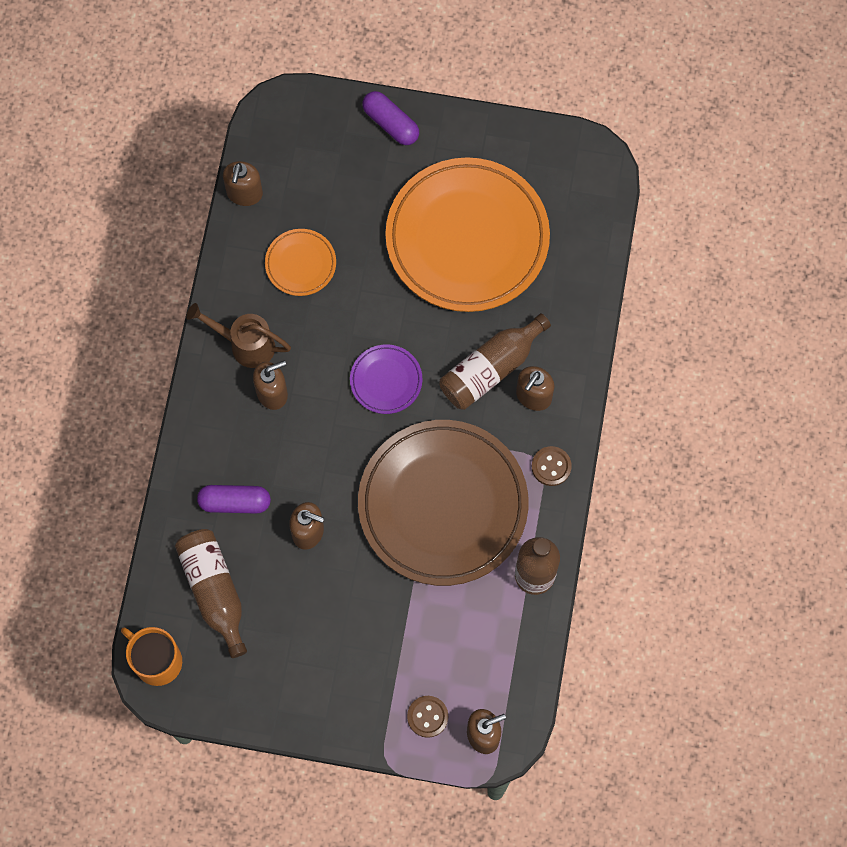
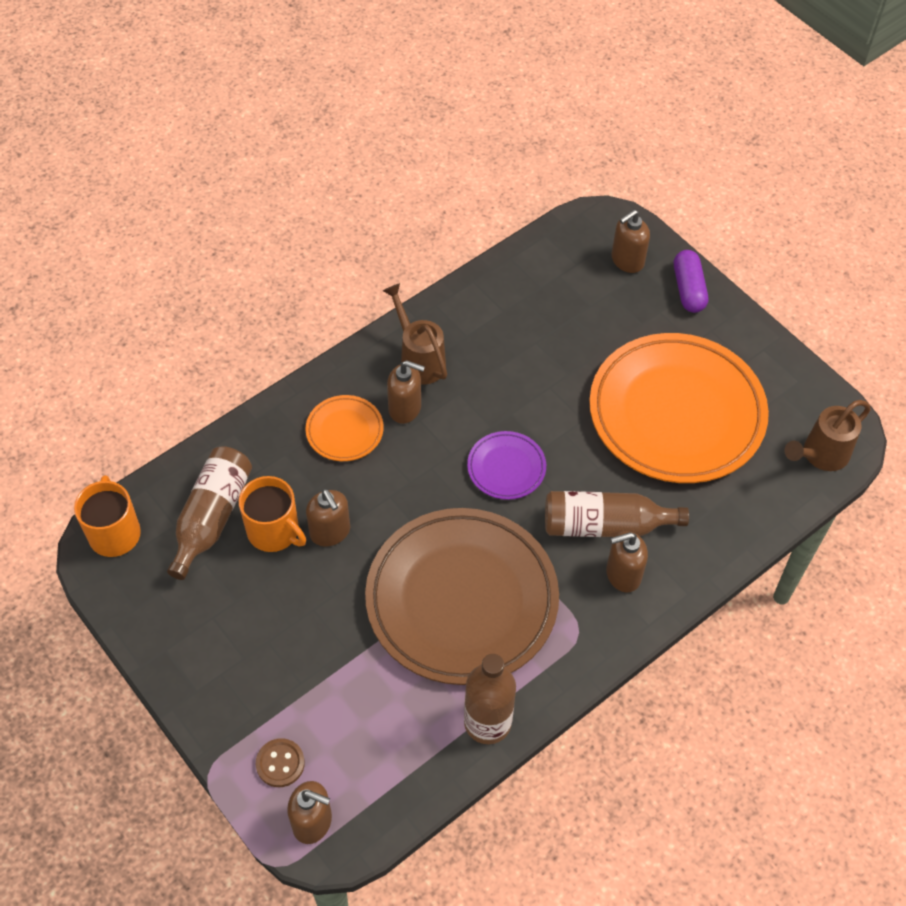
camera: 40 degrees right, 15 degrees down
(235, 502) = (295, 464): purple capsule -> none
(244, 193) = (523, 257): brown soap dispenser -> brown soap dispenser (627, 261)
(268, 564) = (274, 531): none -> orange mug
(300, 264) = (519, 335): orange plate -> orange plate (344, 431)
(551, 466) = (586, 643): brown button -> none
(591, 192) = (820, 455): none -> brown watering can

